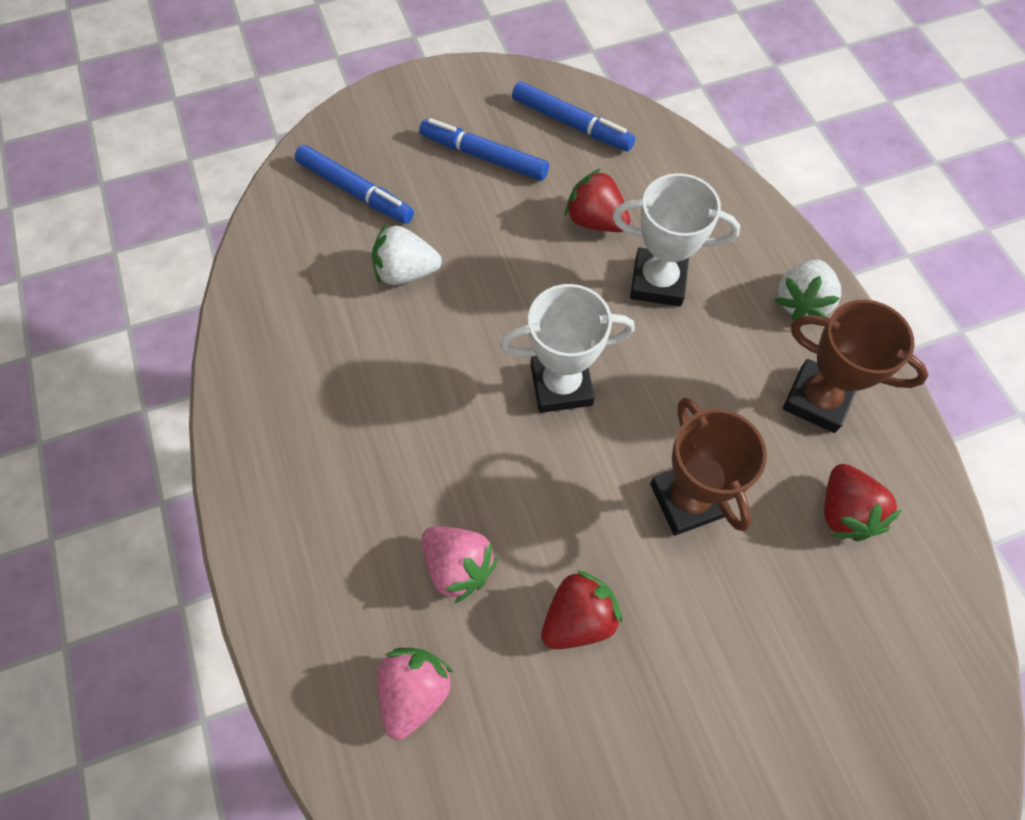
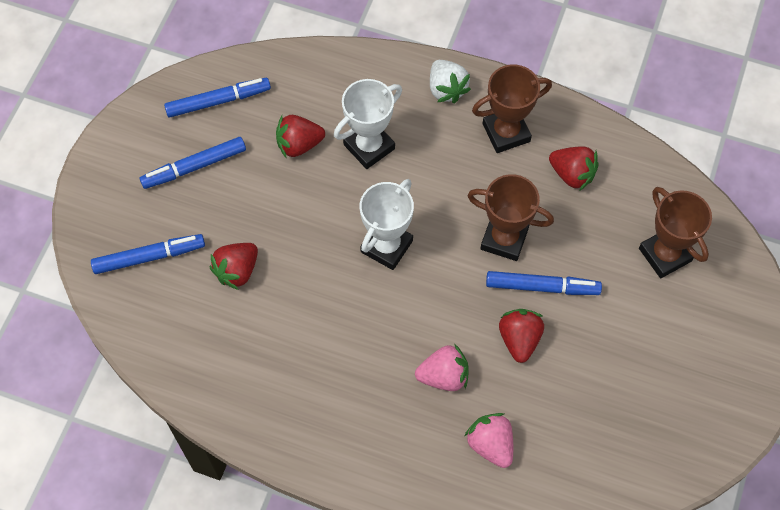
camera: 50 degrees left, 0 degrees up
(406, 272) = (237, 271): white strawberry -> red strawberry
(669, 591) = (542, 287): none -> blue marker
(858, 714) = (665, 255): none -> brown trophy

